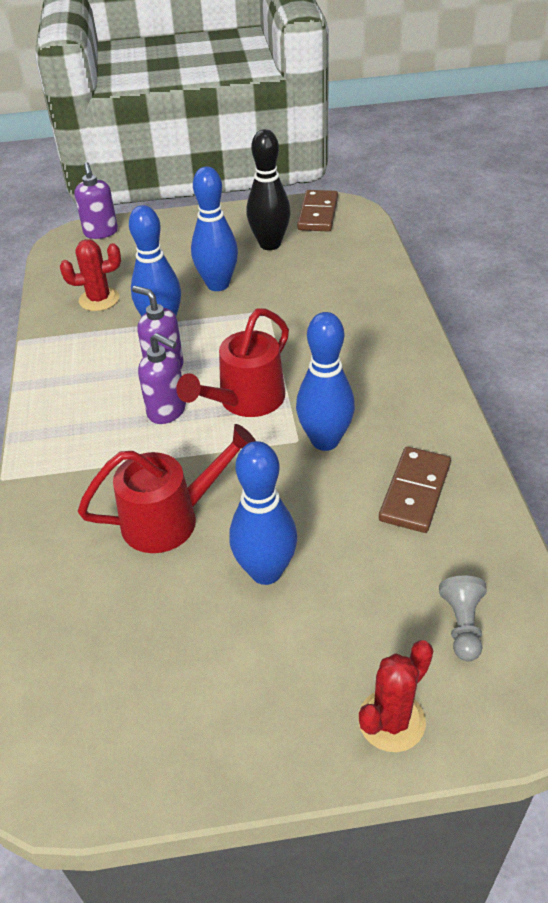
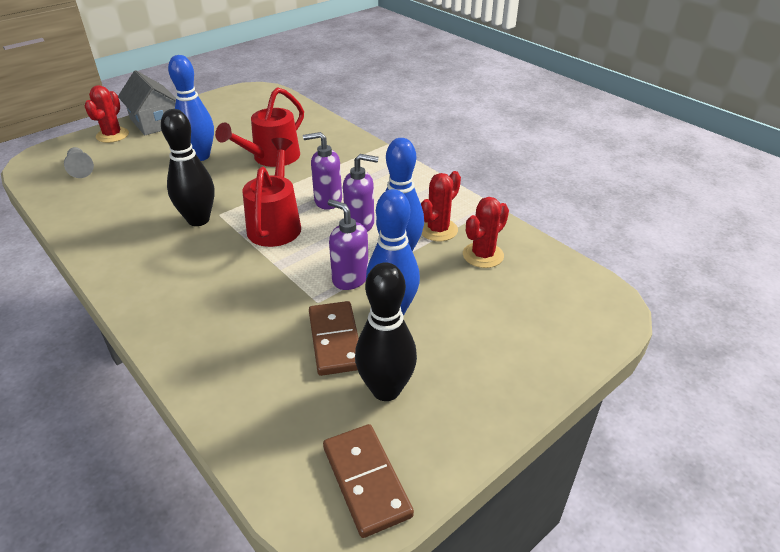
camera: 145 degrees right, 5 degrees down
(101, 232) = (592, 326): purple soap dispenser -> purple soap dispenser (350, 278)
(103, 335) = (438, 230): none -> red cactus
(298, 734) = (154, 122): none -> grey house
(325, 441) = (198, 220): blue bowling pin -> black bowling pin
(415, 492) = (121, 212): brown domino -> brown domino (335, 340)

